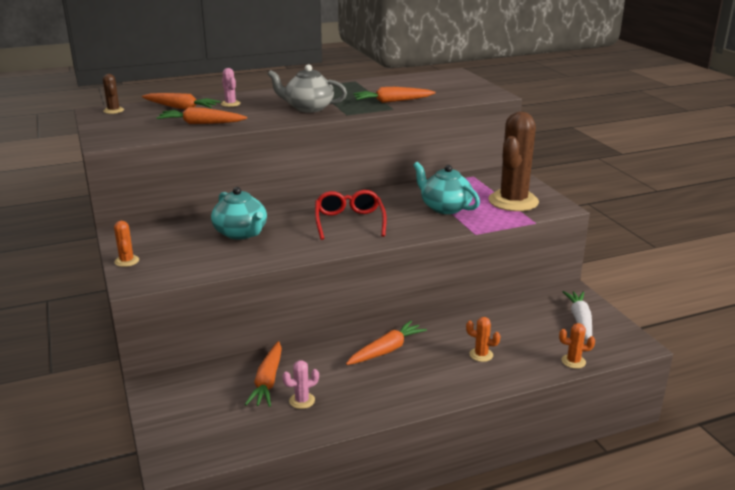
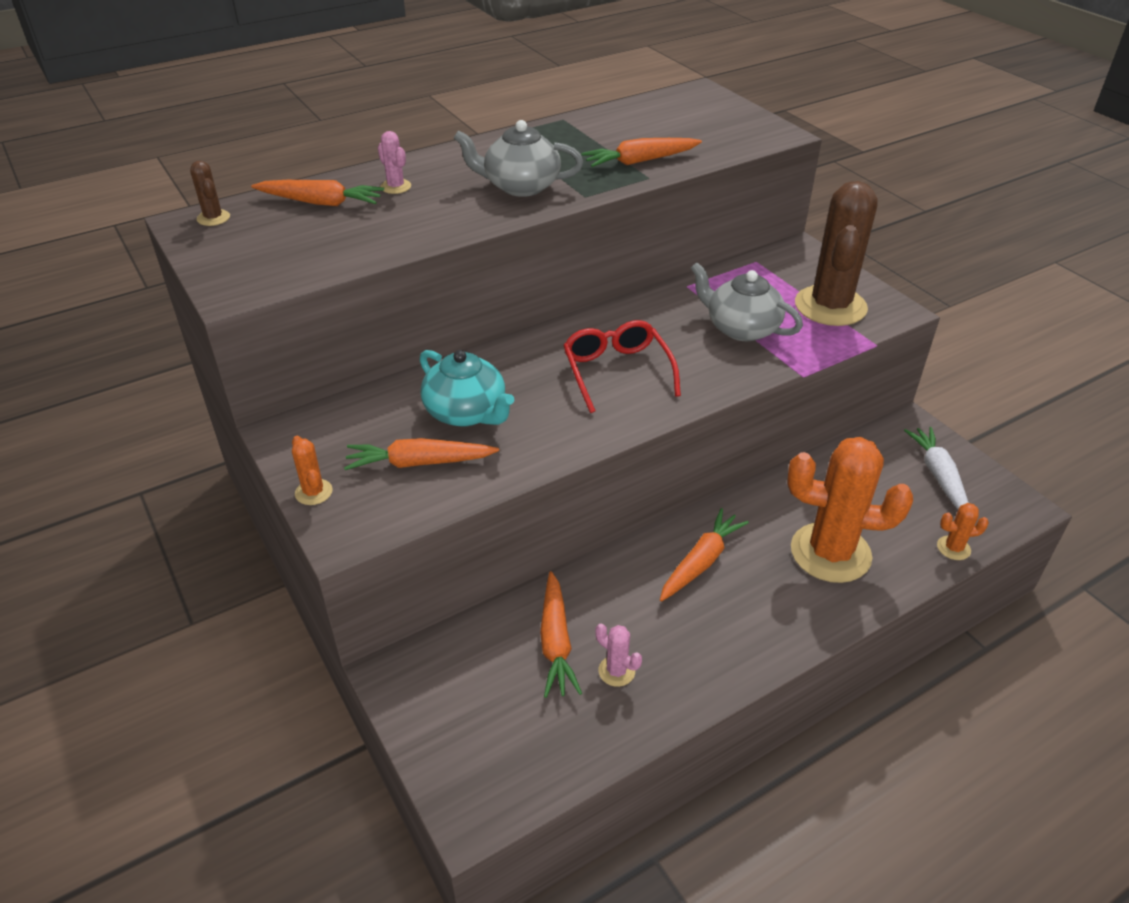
camera: 10 degrees left, 15 degrees up
(201, 123) = (369, 237): orange carrot -> orange carrot (419, 463)
(302, 401) = (616, 671): pink cactus -> pink cactus turned 75 degrees clockwise
(445, 207) = (741, 328): turquoise teapot -> grey teapot
(481, 355) = (830, 553): orange cactus -> orange cactus, size x2.42

